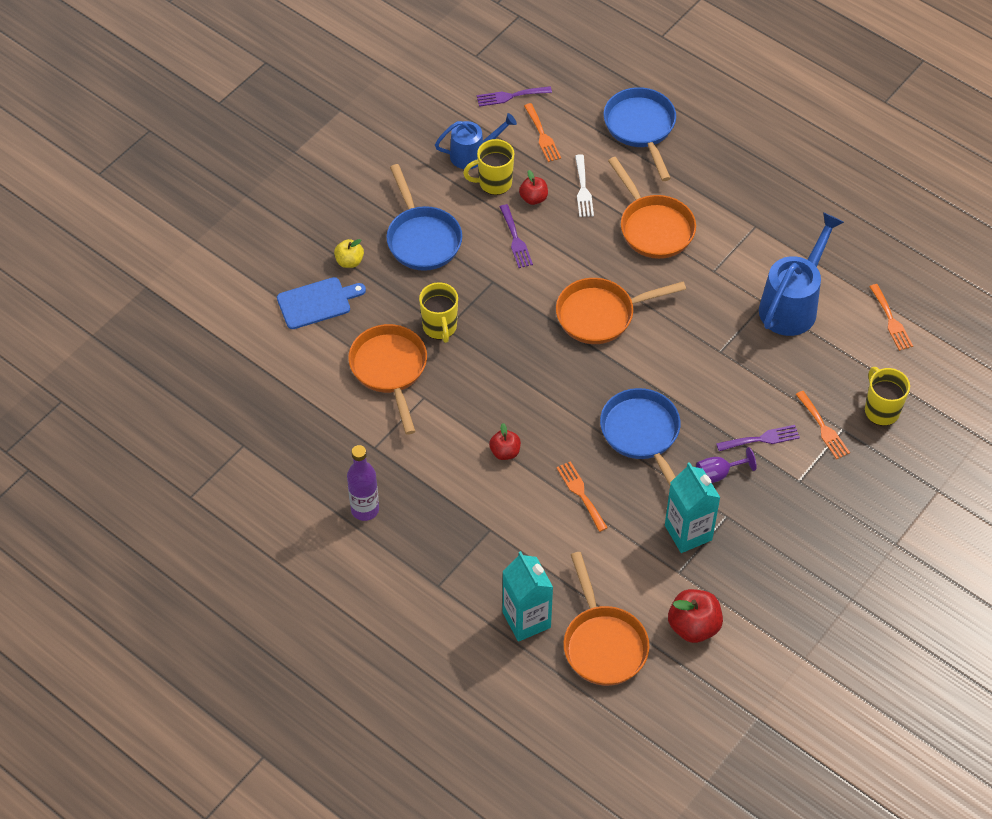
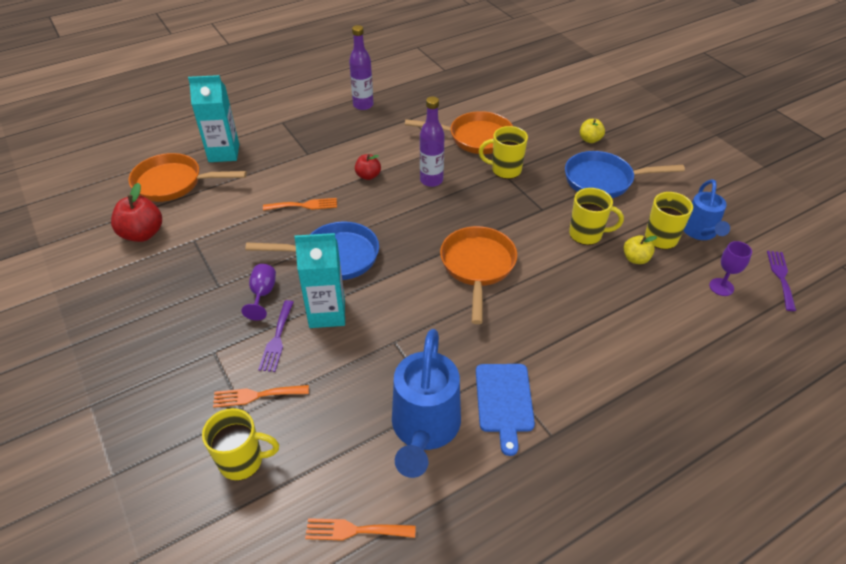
camera: 110 degrees right, 10 degrees down
(317, 302) = (554, 118): blue cutting board -> blue cutting board (504, 401)
(487, 390) = (431, 180): none -> purple bottle
(516, 239) = (586, 234): purple fork -> yellow mug
(533, 198) = (635, 259): red apple -> yellow apple
(542, 135) = (721, 287): orange fork -> purple goblet
(583, 189) = (640, 298): white fork -> none
(641, 128) = (726, 373): blue pan -> none
(653, 227) = (574, 339): orange pan -> none
(688, 532) = (223, 256): turquoise carton -> turquoise carton (327, 313)
(792, 304) = (424, 429): blue watering can -> blue watering can turned 45 degrees clockwise

